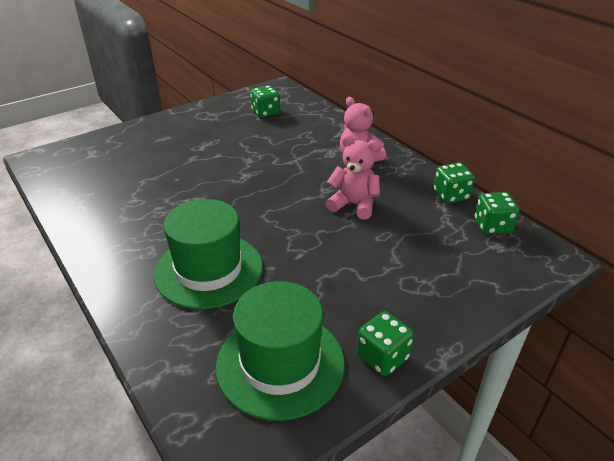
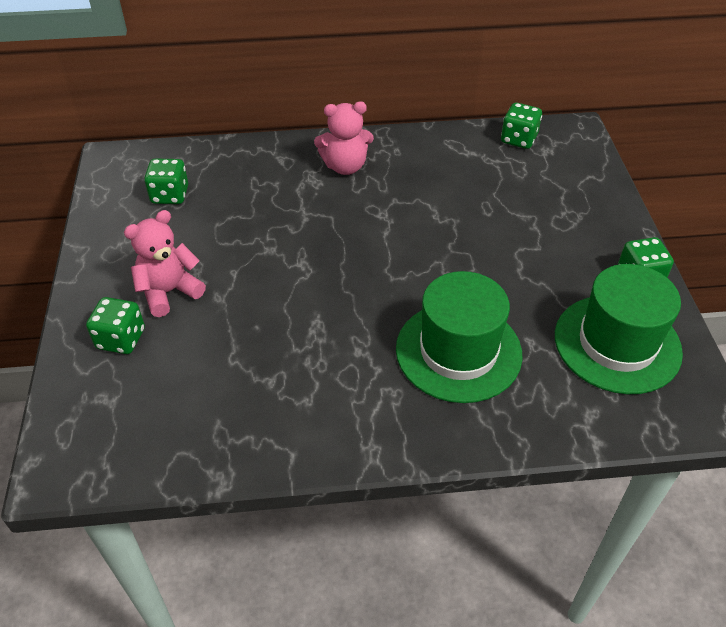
camera: 60 degrees left, 10 degrees up
(354, 205) = (424, 205): pink teddy bear -> pink teddy bear (169, 292)
(450, 195) = (457, 139): green dice -> green dice (121, 339)

